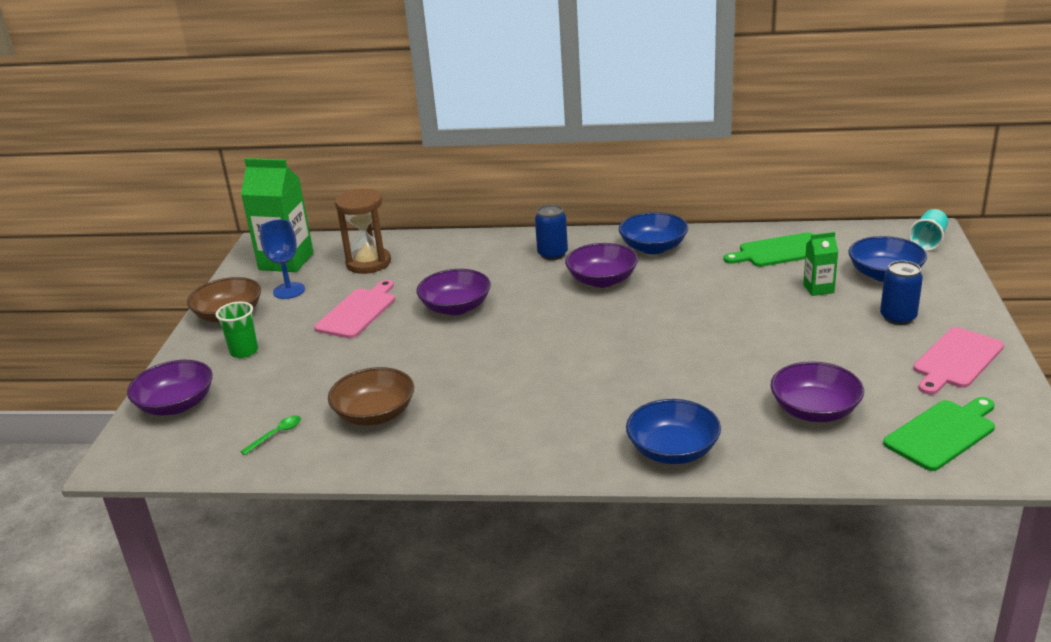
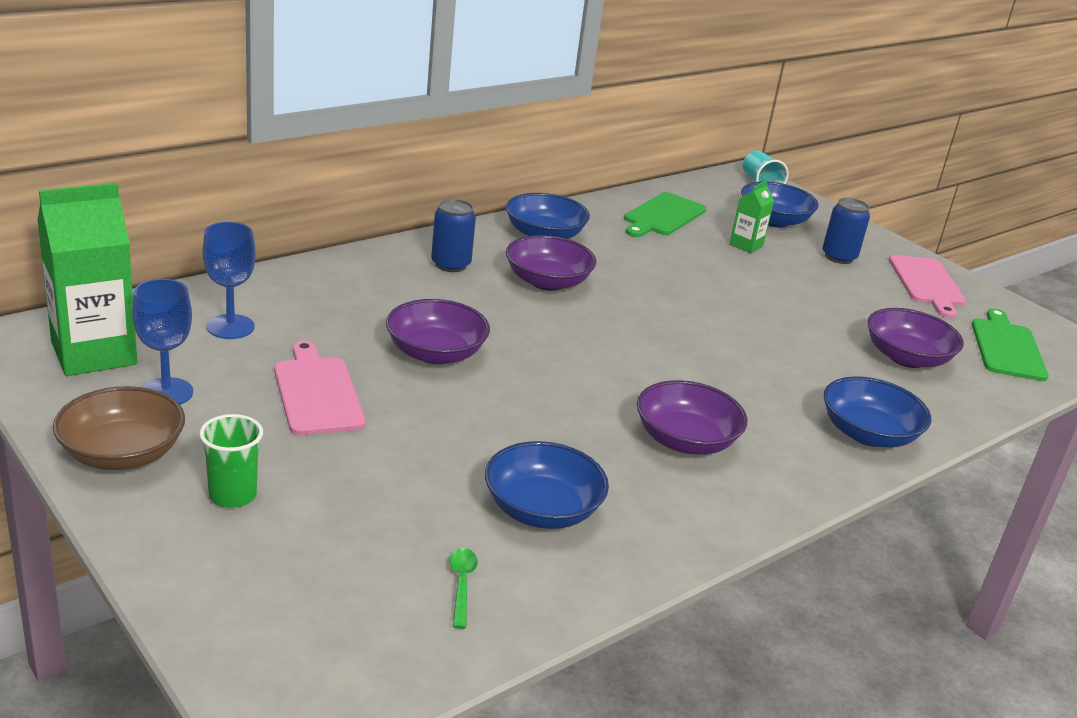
camera: 50 degrees left, 0 degrees up
(176, 405) = (247, 607): purple bowl -> purple bowl (685, 440)
(368, 263) = (230, 327): brown hourglass -> blue goblet
(375, 414) = (542, 510): brown bowl -> blue bowl

